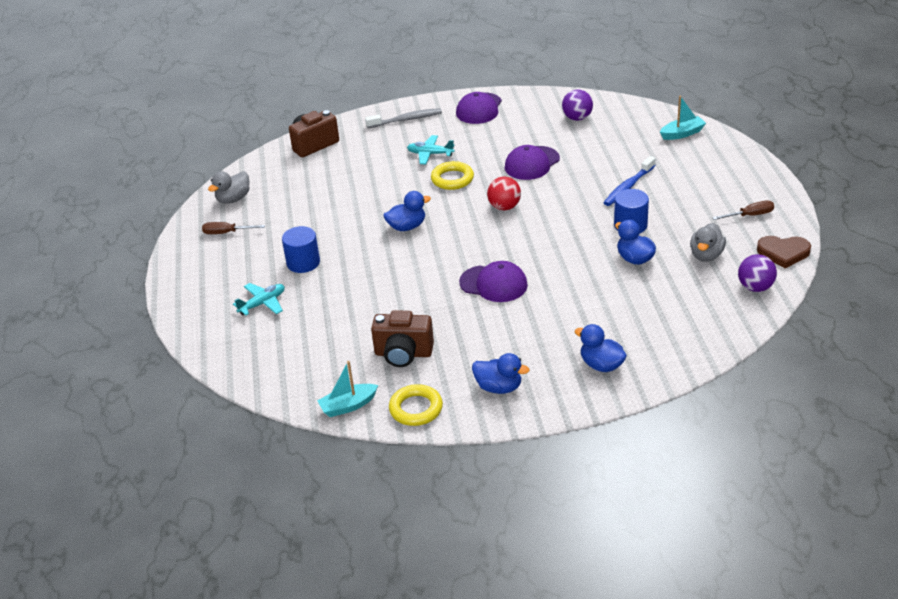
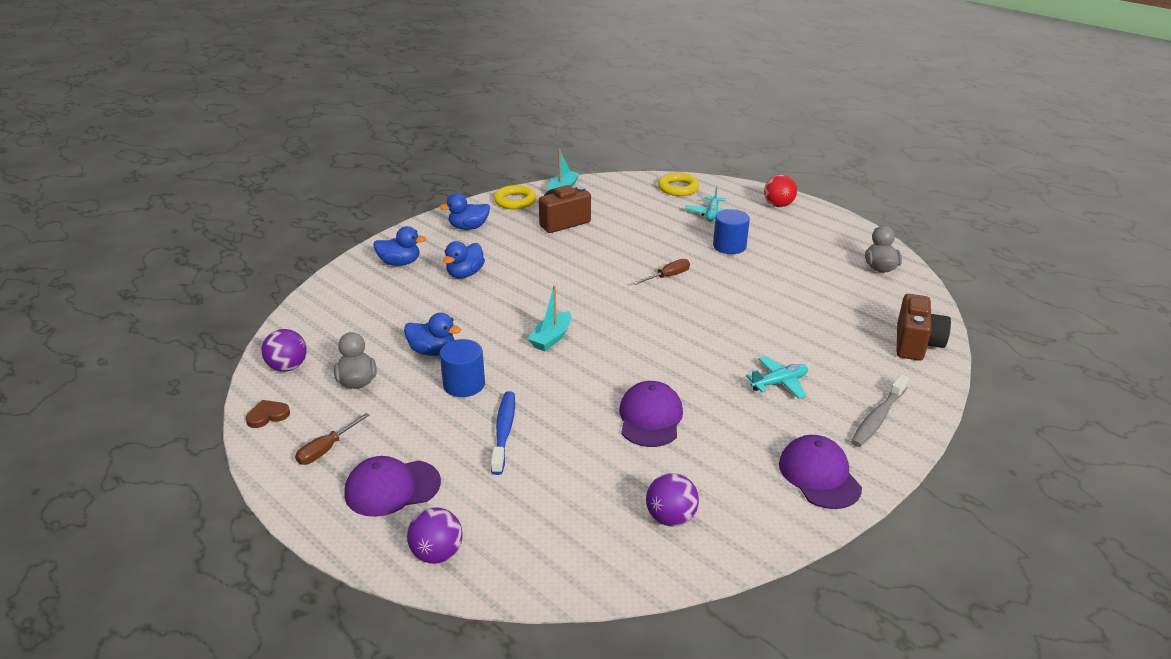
camera: 140 degrees right, 5 degrees down
(226, 233) = (830, 243): brown screwdriver -> brown screwdriver (667, 276)
(407, 227) = (688, 302): blue duck -> blue duck (465, 274)
(452, 179) = (713, 363): yellow ring -> yellow ring (678, 188)
(493, 284) = (548, 285): purple cap -> purple cap (392, 488)
(504, 207) = (619, 354): red ball -> red ball (778, 205)
(682, 133) = (493, 554): turquoise boat -> turquoise boat (551, 338)
(711, 143) = (437, 554): none -> purple ball
(783, 253) = (267, 415): brown heart -> brown heart, size x0.64

